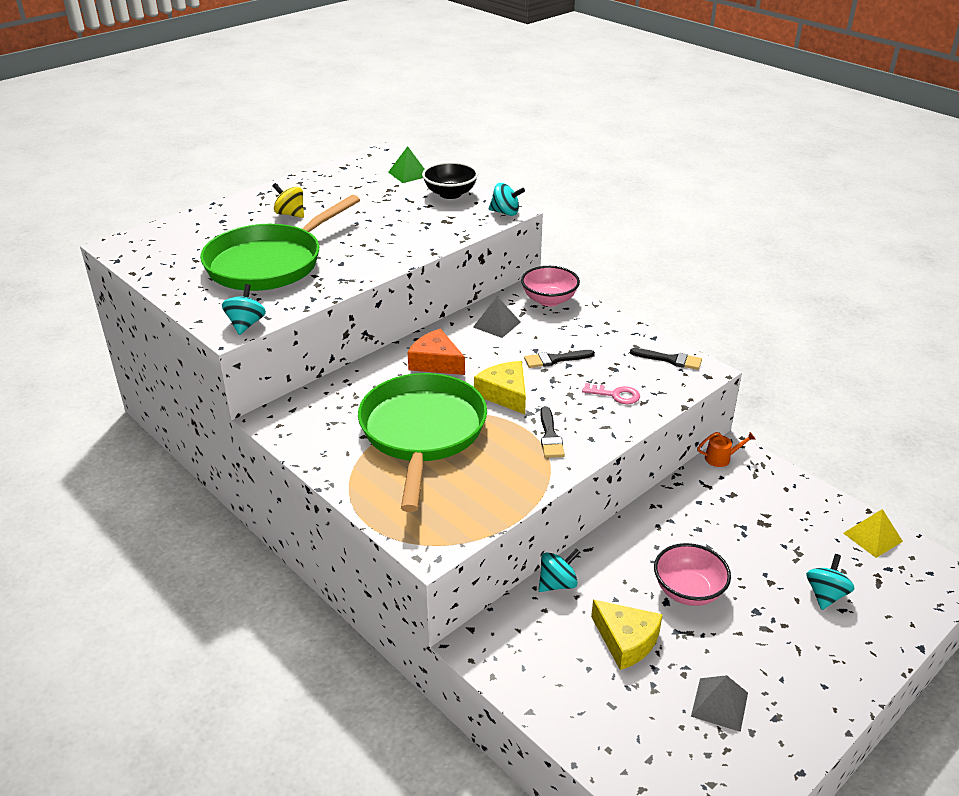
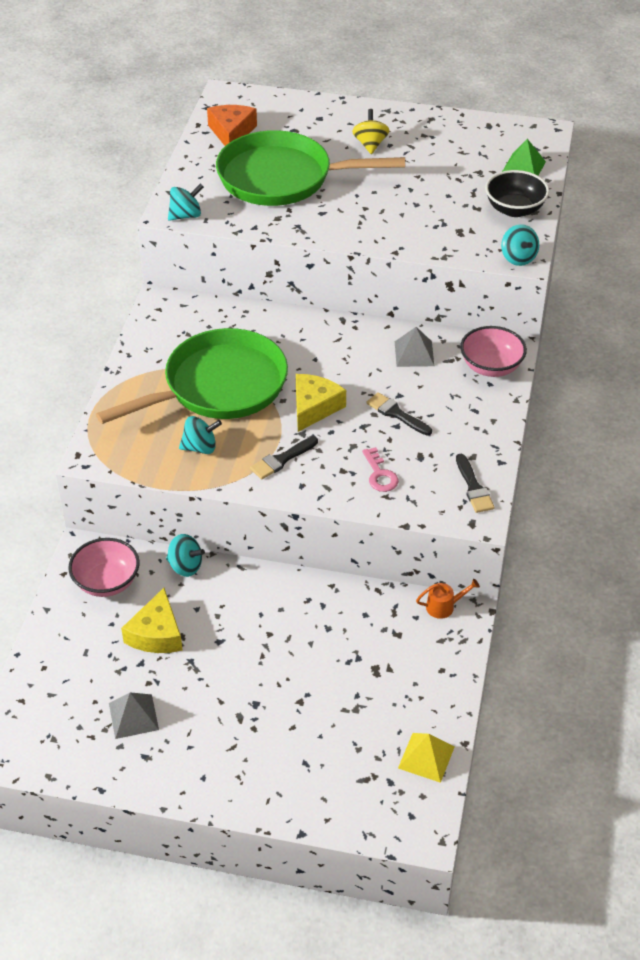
camera: 55 degrees right, 10 degrees up
(436, 362) = (319, 346): orange cheese -> orange cheese (231, 132)
(688, 591) = (243, 650): pink bowl -> pink bowl (107, 582)
(721, 458) = (444, 606): orange watering can -> orange watering can turned 60 degrees counterclockwise
(825, 595) = (315, 745): turquoise spinning top -> turquoise spinning top (200, 447)

